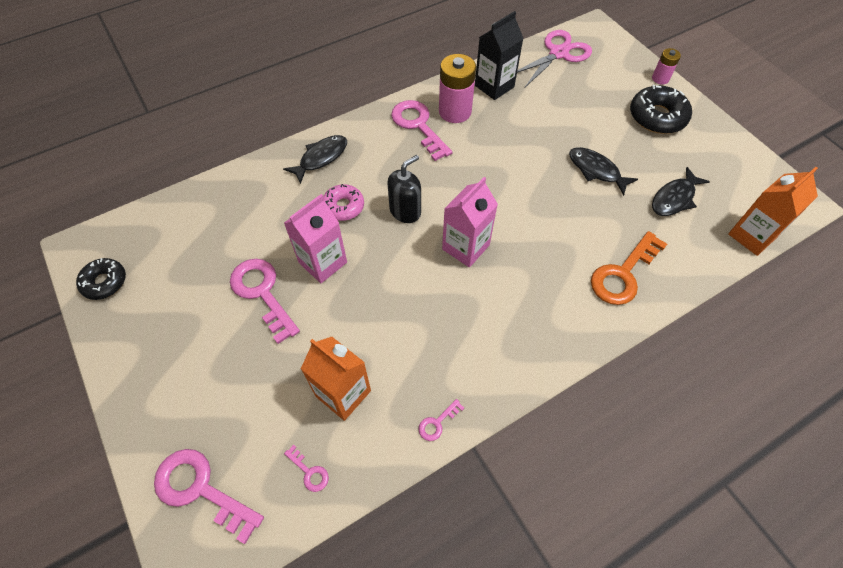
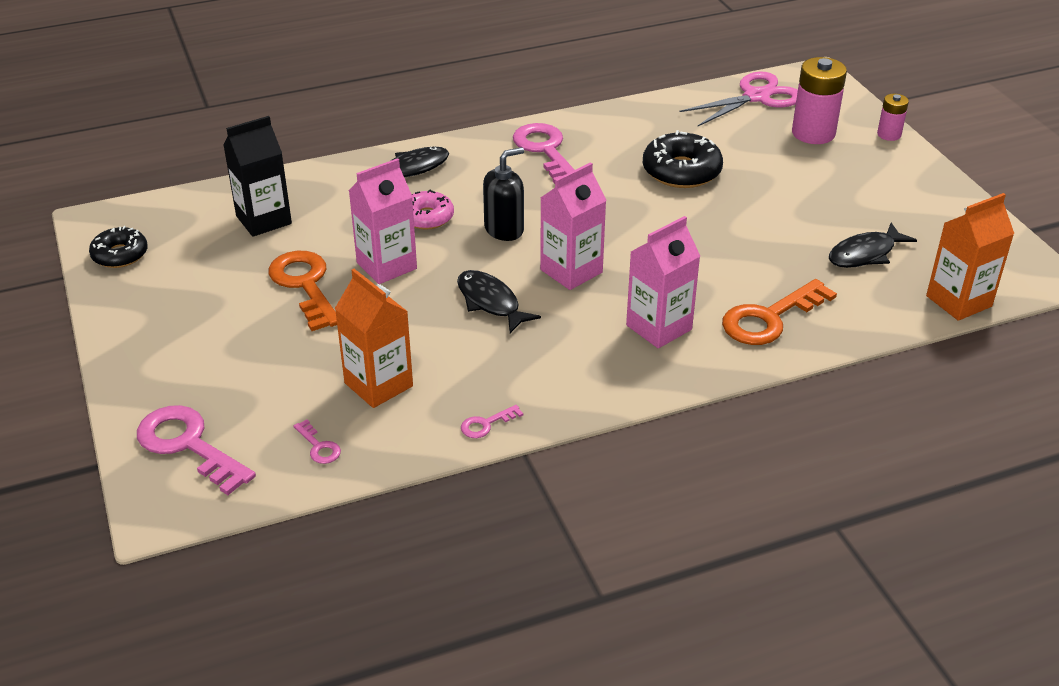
camera: 10 degrees right, 20 degrees down
(262, 293) = (305, 285): pink key -> orange key
(455, 111) = (597, 141): pink battery -> pink battery (813, 133)
(494, 86) = (658, 121): black carton -> black carton (264, 220)
(544, 296) = (659, 327): none -> pink carton
(596, 170) = (768, 216): black fish -> black fish (490, 302)
(657, 117) = (870, 172): black donut -> black donut (681, 171)

